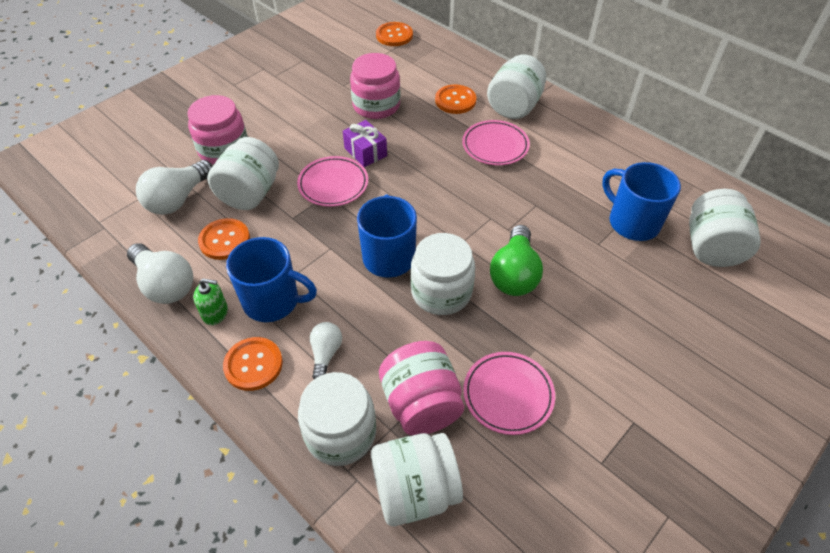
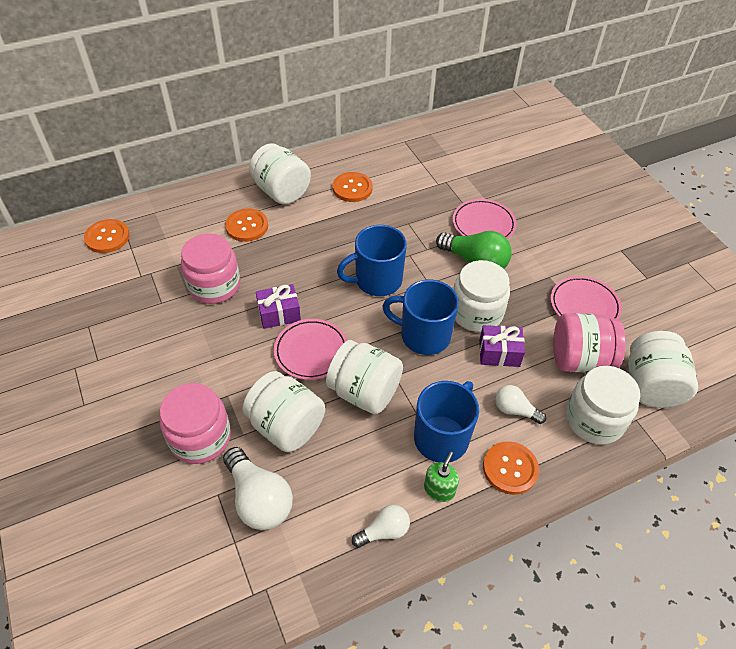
camera: 70 degrees left, 0 degrees up
(165, 284) = (384, 531): white light bulb -> white light bulb, size x0.58
(224, 240) = (344, 463): orange button -> orange button (352, 188)
(395, 324) = (499, 353): none -> purple gift
(495, 146) = (325, 222): pink plate -> pink plate (483, 224)
(632, 222) = (451, 179): blue mug -> blue mug (377, 280)
(711, 247) = (491, 152): white jar -> white jar (364, 392)

